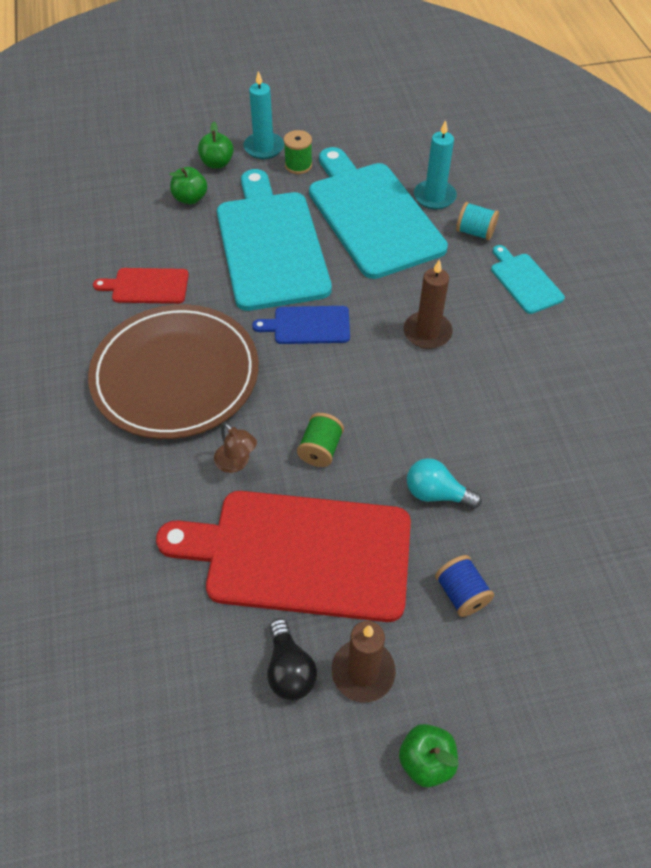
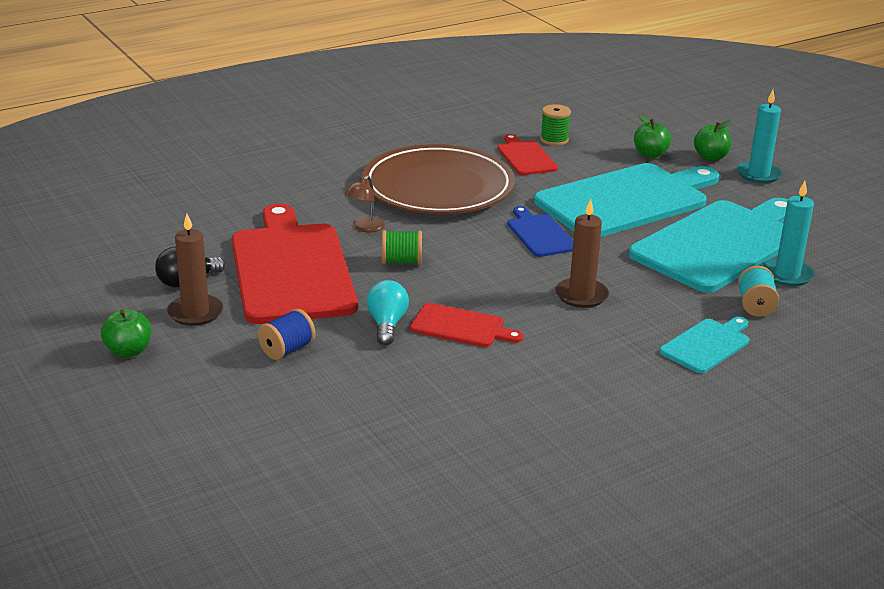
camera: 70 degrees right, 25 degrees down
(298, 165) = (752, 195): green spool -> green spool (554, 140)
(455, 435) = (461, 327): none -> red cutting board

